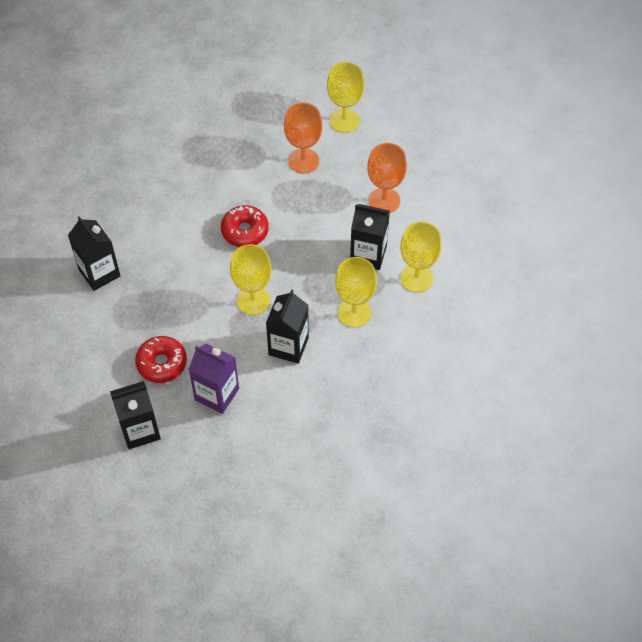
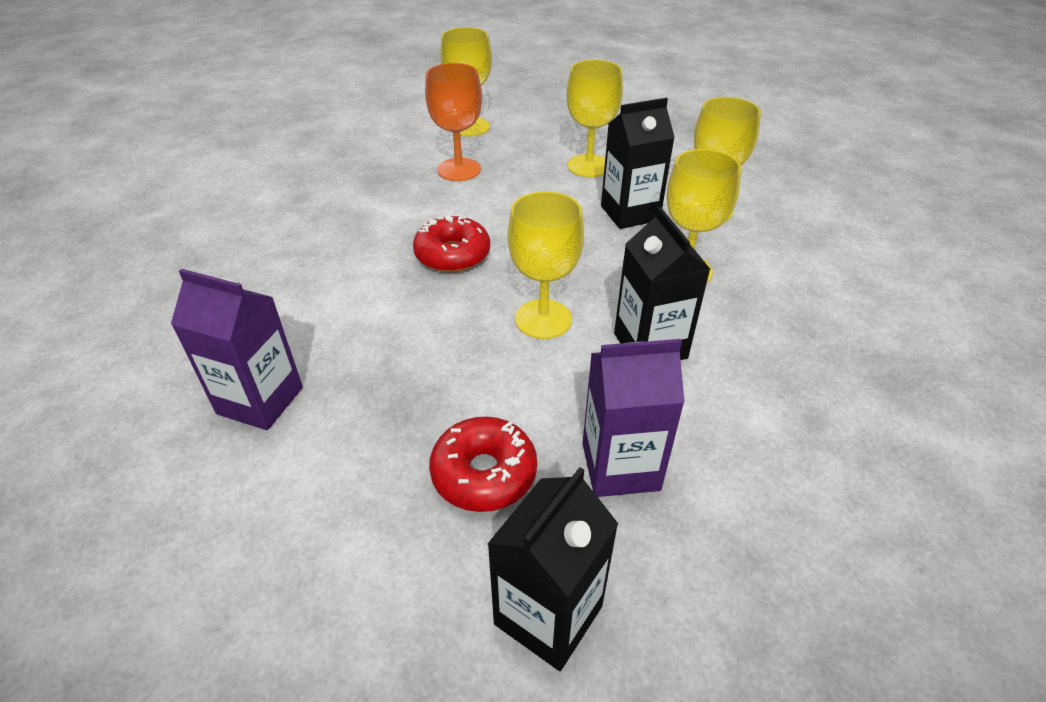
camera: 35 degrees left, 15 degrees down
(99, 273) = (260, 400): black carton -> purple carton
(384, 200) = (589, 166): orange goblet -> yellow goblet

